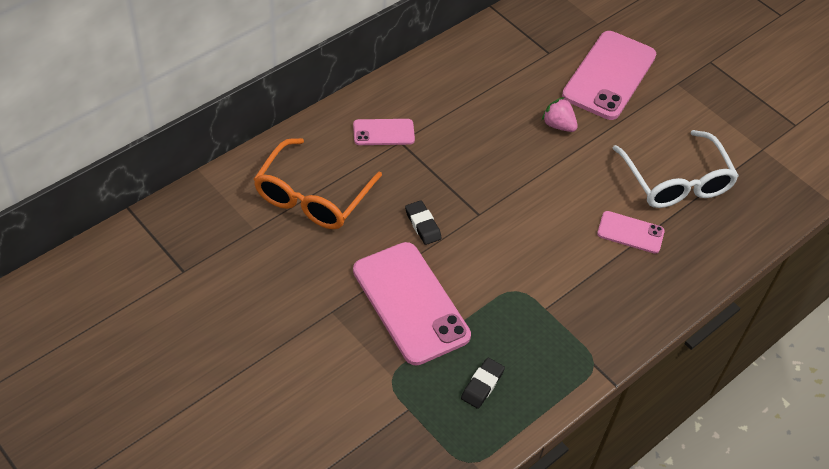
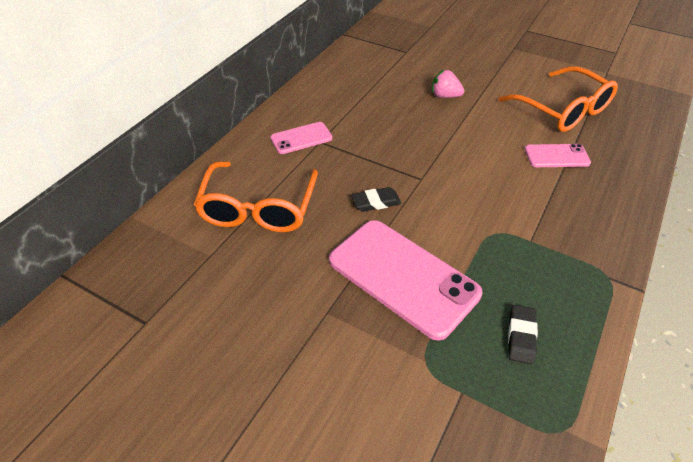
camera: 15 degrees left, 5 degrees down
(423, 225) = (376, 202): black eraser -> black eraser turned 60 degrees counterclockwise
(609, 75) = (461, 55): pink phone -> none
(676, 181) = (563, 110): white glasses -> orange glasses

